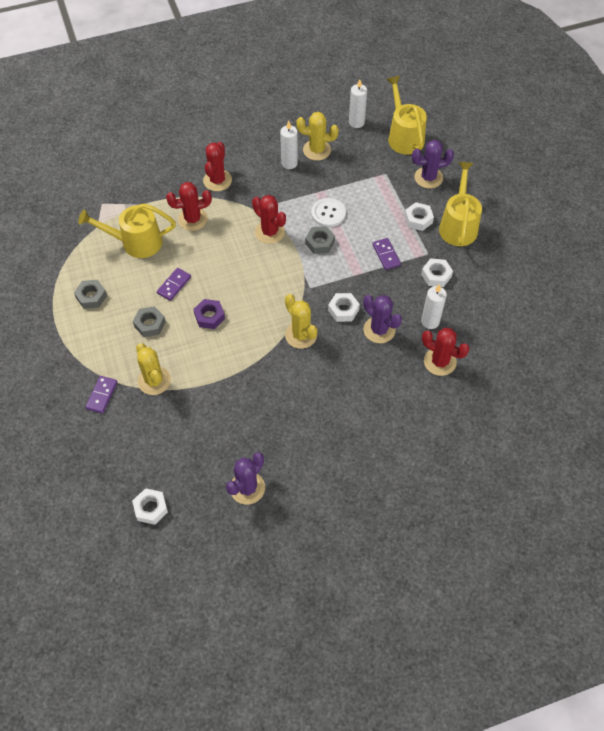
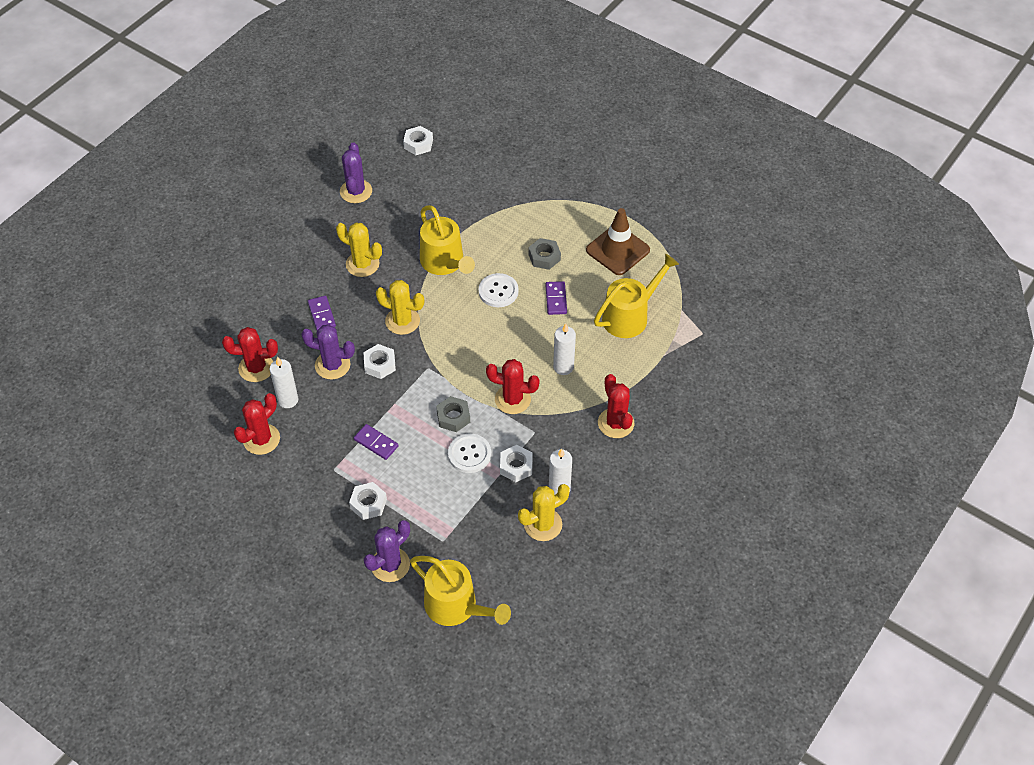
camera: 145 degrees right, 5 degrees down
(91, 297) = (617, 250): grey nut -> brown traffic cone
(102, 395) = (529, 188): purple domino -> purple domino (322, 314)
(154, 380) = (497, 220): yellow cactus -> yellow cactus (362, 264)
(192, 219) = (600, 368): red cactus -> red cactus (261, 439)
(209, 316) = (498, 291): purple nut -> white button
(356, 122) = (527, 592): white candle -> white candle (563, 367)
(436, 275) = (310, 450): white nut -> white nut (516, 466)
(458, 225) = (320, 522): yellow watering can -> yellow watering can (445, 263)

